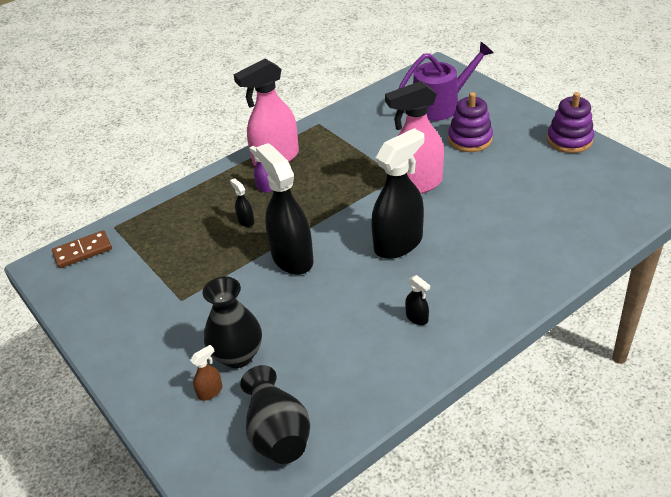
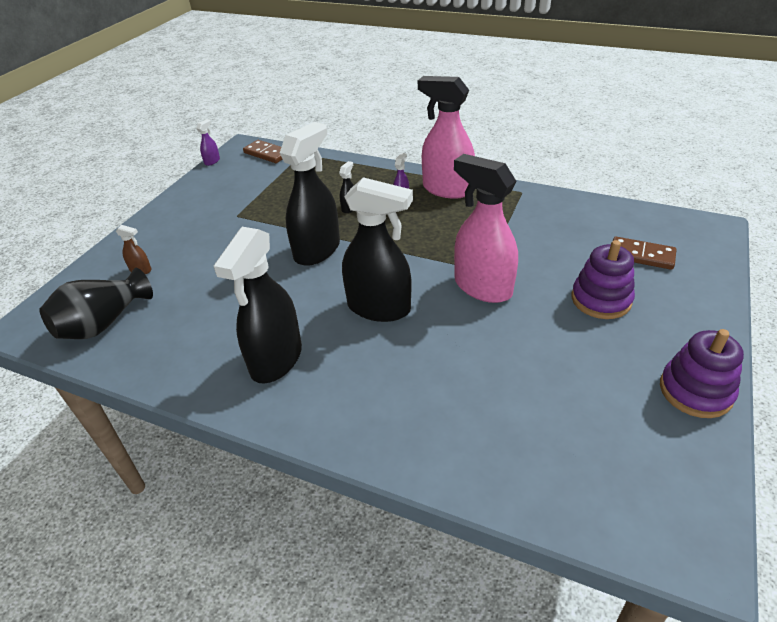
camera: 60 degrees right, 0 degrees up
(47, 298) = (212, 161): none -> purple spray bottle
(237, 355) = (184, 268): black vase -> none
(417, 318) = (276, 360): black spray bottle -> black spray bottle, size x2.44
(440, 105) = (641, 255): purple watering can -> brown domino

